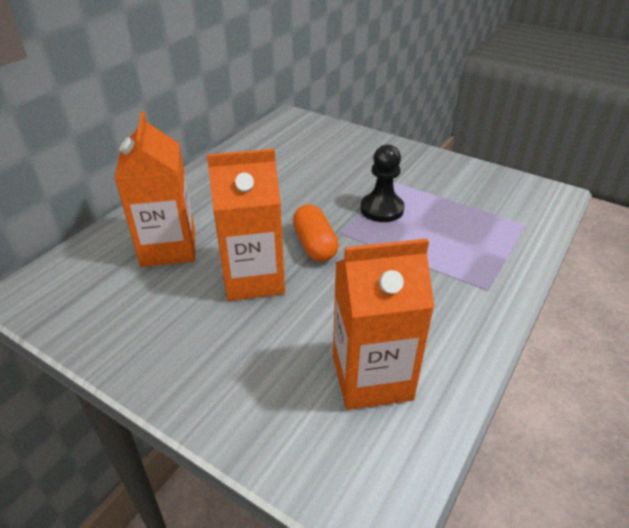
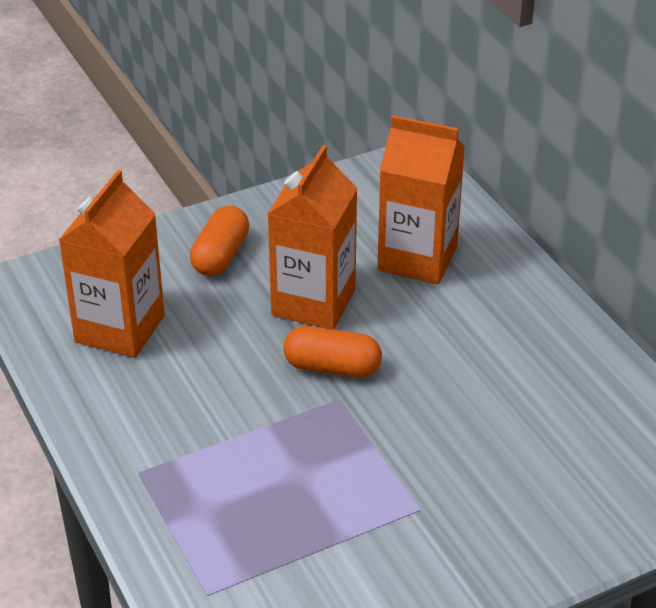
camera: 120 degrees right, 0 degrees up
(228, 358) = (220, 256): none -> orange capsule
(382, 209) = (357, 461): black pawn -> none

